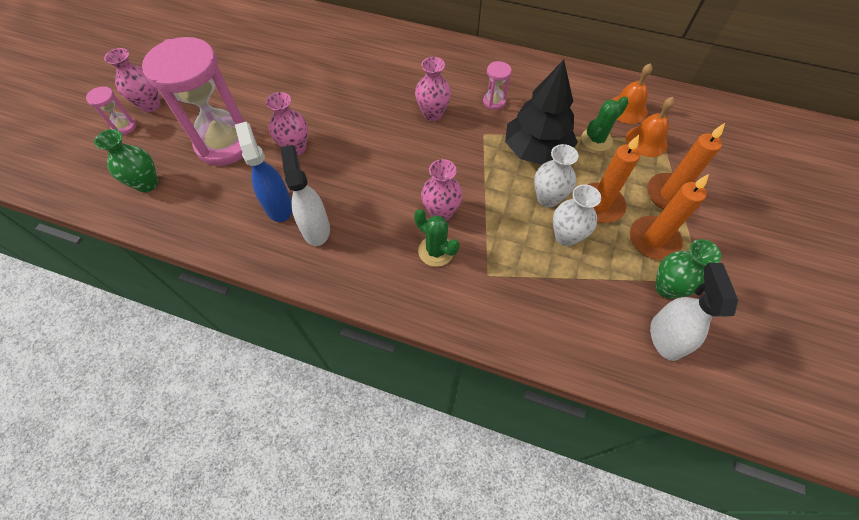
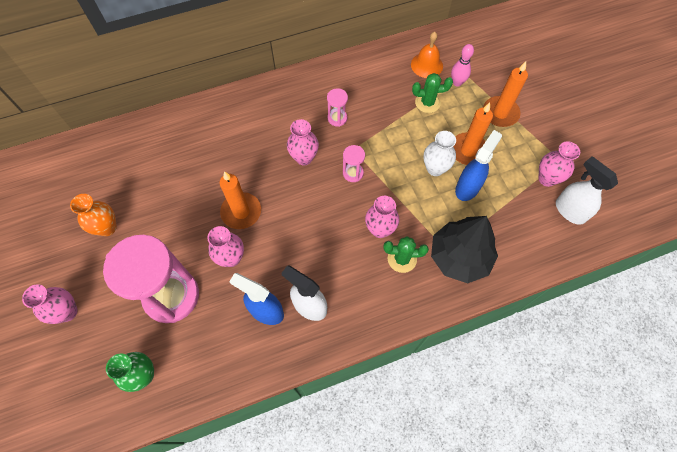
camera: 40 degrees left, 5 degrees up
(124, 127) = (66, 347): pink hourglass -> pink hourglass (353, 173)
(235, 69) = (107, 228): none -> orange vase
(536, 151) = (398, 138): black tree -> black tree (459, 257)
(566, 236) = (468, 187): white vase -> blue spray bottle
(596, 140) = (427, 102): green cactus -> green cactus turned 75 degrees clockwise
(646, 141) = (457, 82): orange bell -> pink bowling pin
(653, 240) = (516, 152): orange candle -> orange candle (241, 212)
(667, 288) = (547, 179): green vase -> pink vase

